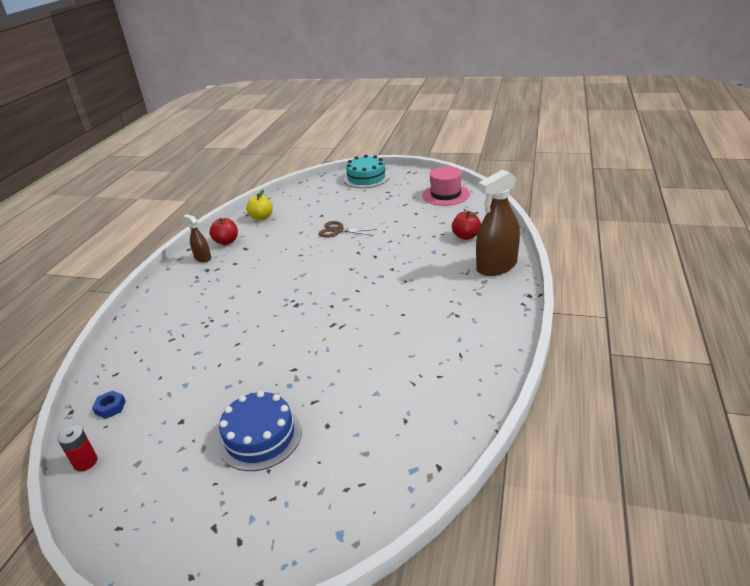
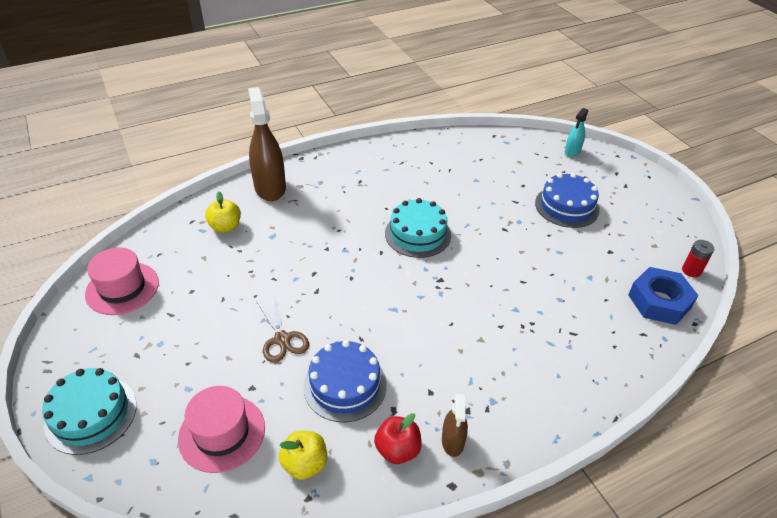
camera: 135 degrees left, 10 degrees up
(110, 407) = (659, 301): blue nut -> blue nut, size x2.14
(281, 239) = (345, 385): none -> blue cake
(309, 203) = (222, 433): none -> pink hat
(324, 529) = (572, 151): none -> turquoise spray bottle
(352, 316) = (418, 234): none -> turquoise cake
(466, 236) = (225, 227): red apple -> yellow apple
(496, 266) = (270, 188): brown spray bottle -> brown spray bottle turned 120 degrees counterclockwise

